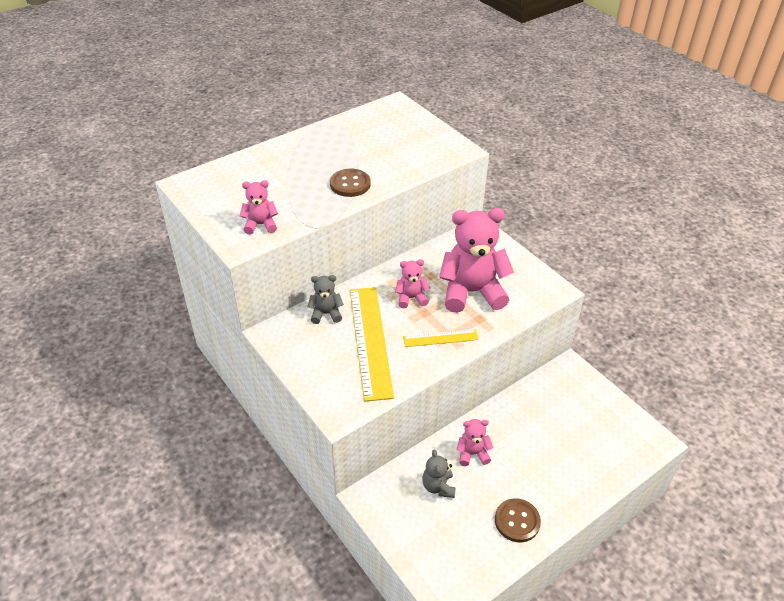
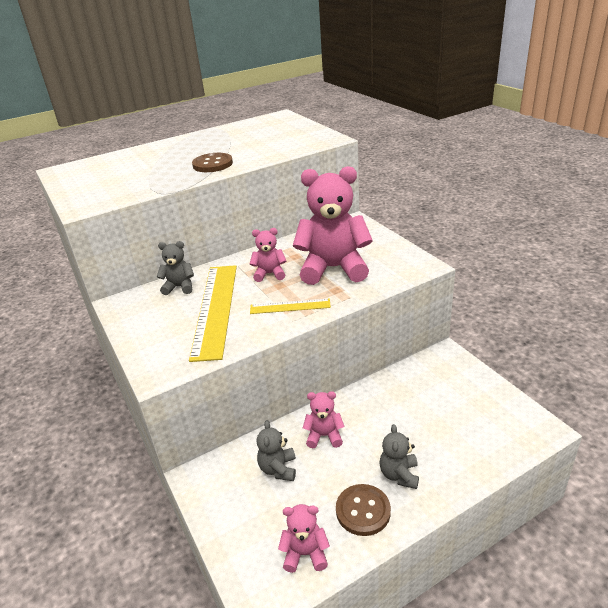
camera: 10 degrees right, 10 degrees down
(260, 225) = (112, 193): pink teddy bear -> pink teddy bear (305, 553)
(542, 488) = (399, 475): none -> grey teddy bear

